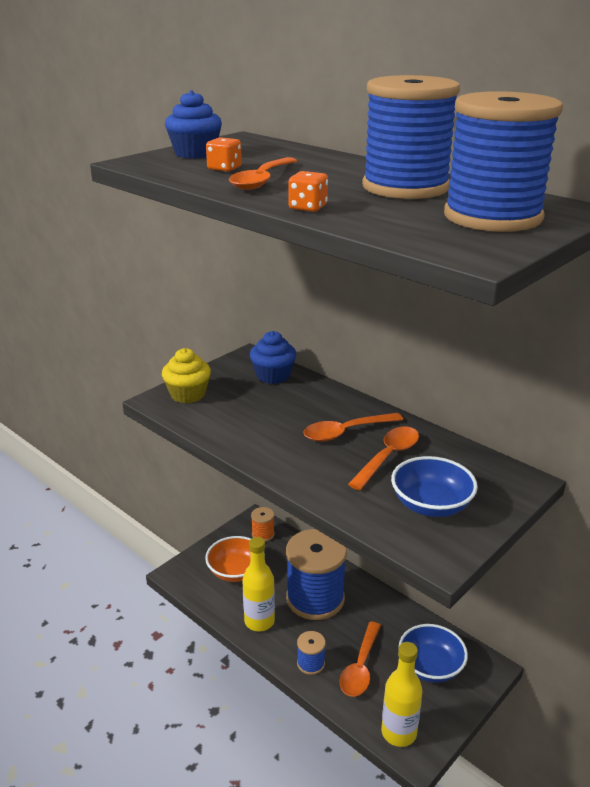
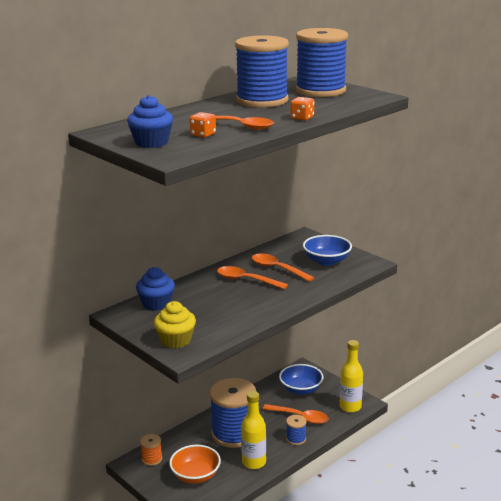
camera: 85 degrees left, 5 degrees down
(346, 432) = (246, 280): orange spoon -> orange spoon turned 135 degrees clockwise

